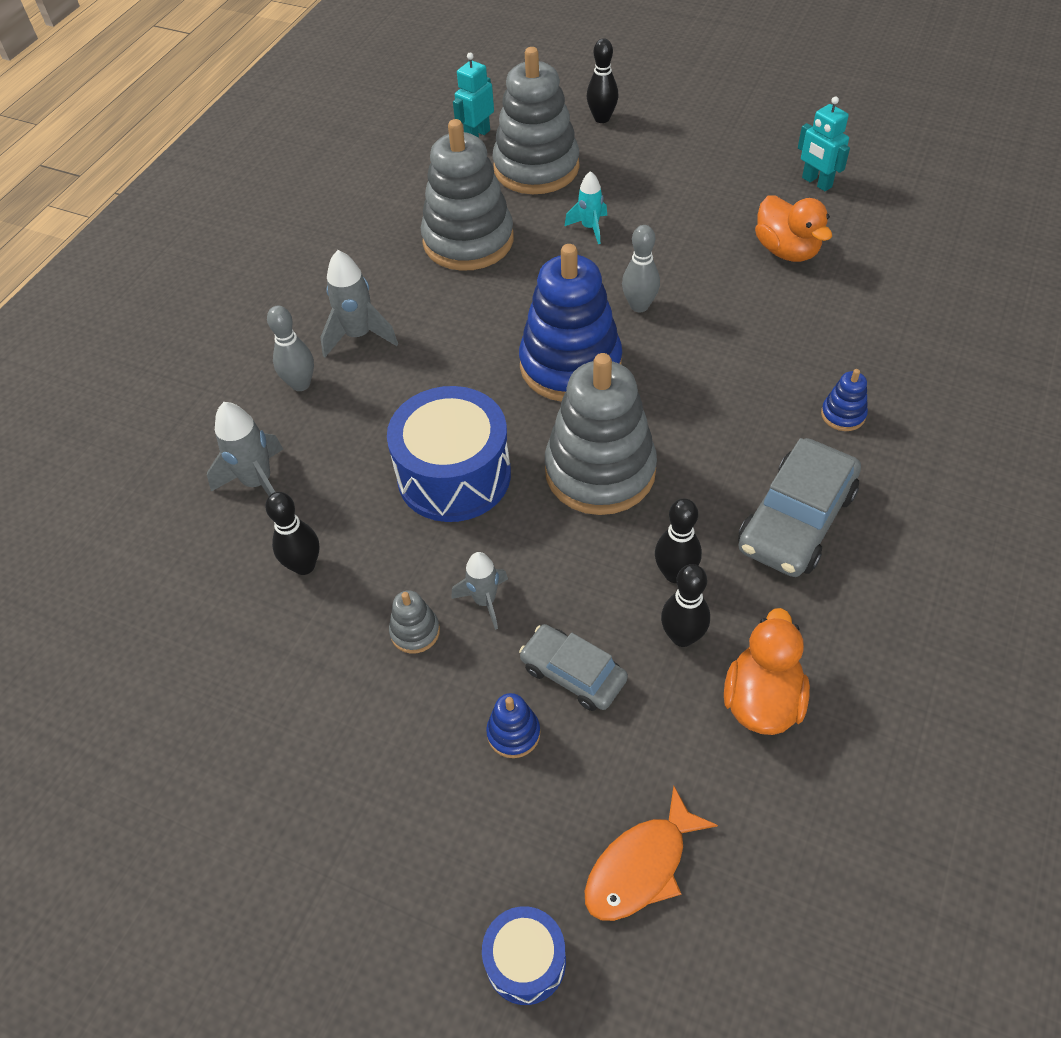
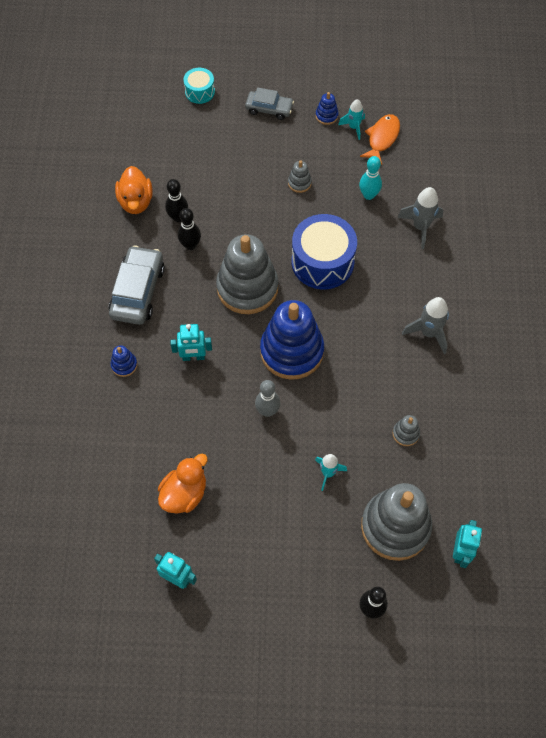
camera: 155 degrees right, 10 degrees up
(236, 721) = (354, 127): none -> turquoise rocket
(300, 384) = (440, 290): grey bowling pin -> none
(304, 566) = (368, 195): black bowling pin -> turquoise bowling pin
(468, 241) = (405, 433): grey stacking toy -> grey stacking toy, size x0.41
(485, 601) = (275, 205): grey rocket -> none
(513, 733) = (236, 158): blue stacking toy -> blue stacking toy (326, 116)
(525, 961) = (200, 92): blue drum -> turquoise drum
(573, 674) = (221, 187): grey car -> grey car (269, 109)
(641, 866) = (168, 130): orange fish -> orange fish (382, 138)
(726, 397) = (193, 357): none -> turquoise robot
(786, 251) = (184, 493): orange duck -> orange duck turned 90 degrees clockwise

